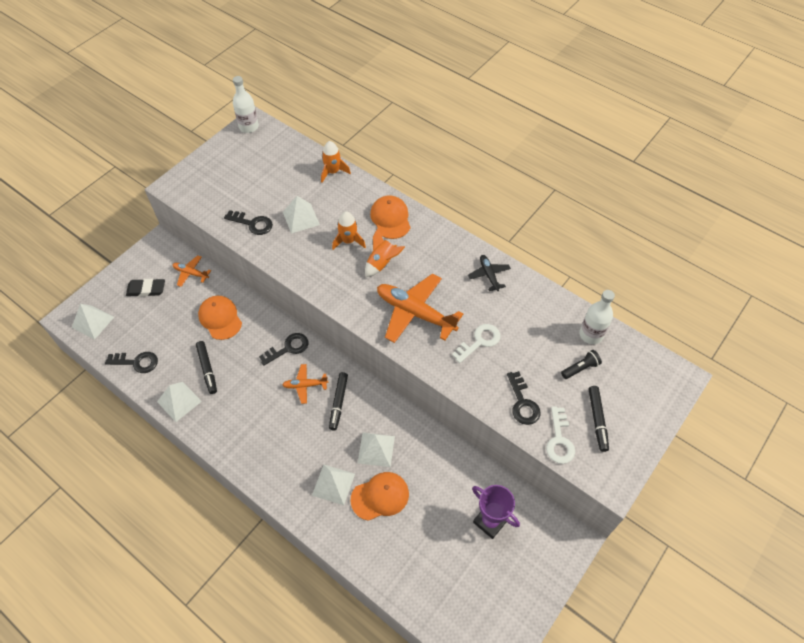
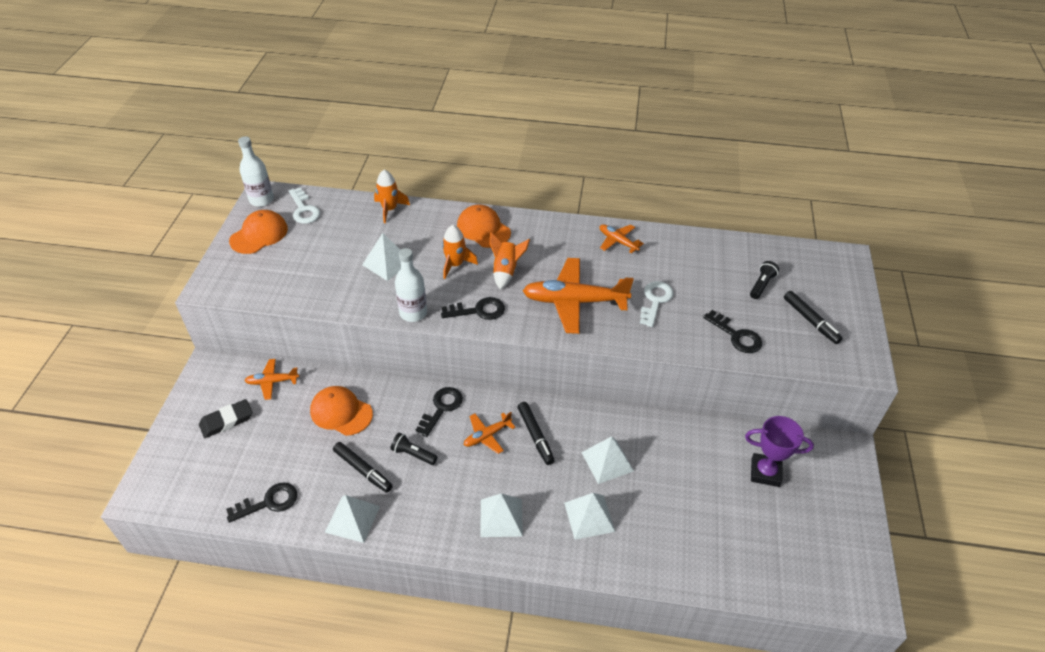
camera: 30 degrees left, 10 degrees down
(93, 322) = (179, 485): white pyramid -> white pyramid (501, 517)
(246, 374) = (413, 454): none -> black flashlight
(252, 224) = (336, 288): black key -> black key (478, 310)
(380, 496) = (645, 504): orange cap -> orange cap (259, 235)
(489, 275) = (618, 241): black plane -> orange plane
(559, 440) = (793, 352): white key -> white key (304, 209)
(591, 334) = (747, 254): white bottle -> white bottle (413, 313)

